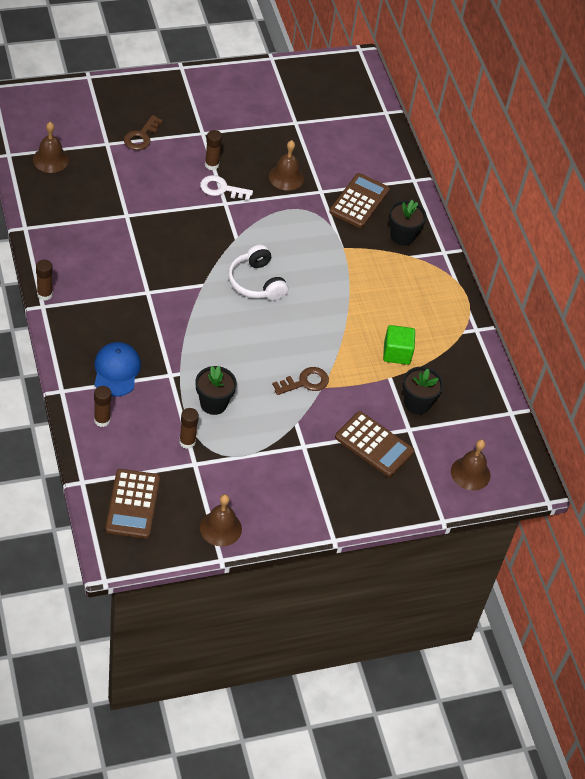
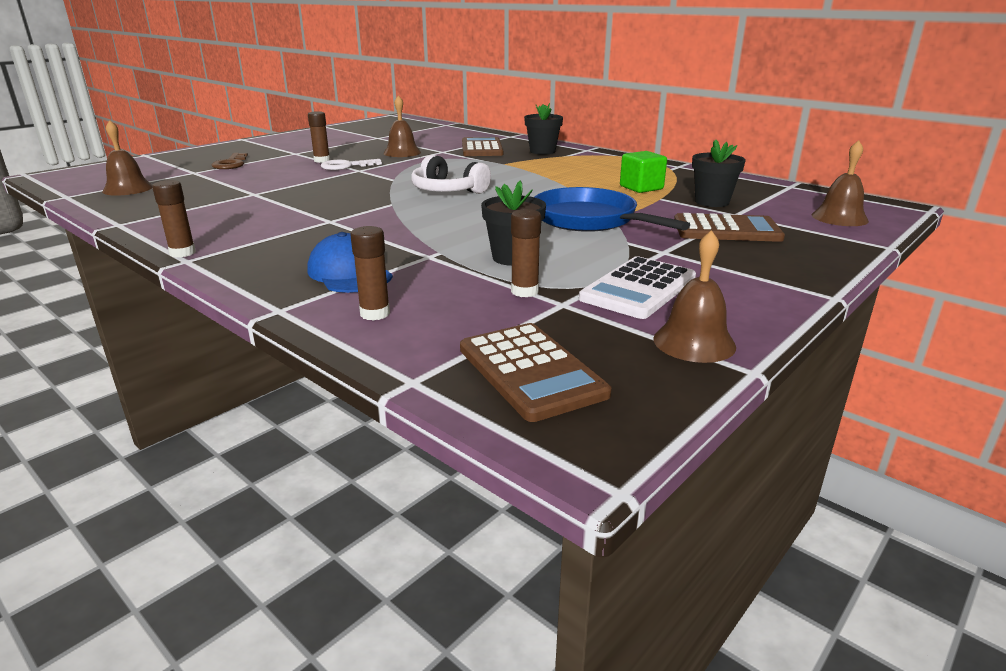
camera: 25 degrees left, 25 degrees down
(246, 473) = (638, 288): none -> white calculator
(305, 382) = (589, 220): brown key -> blue pan

